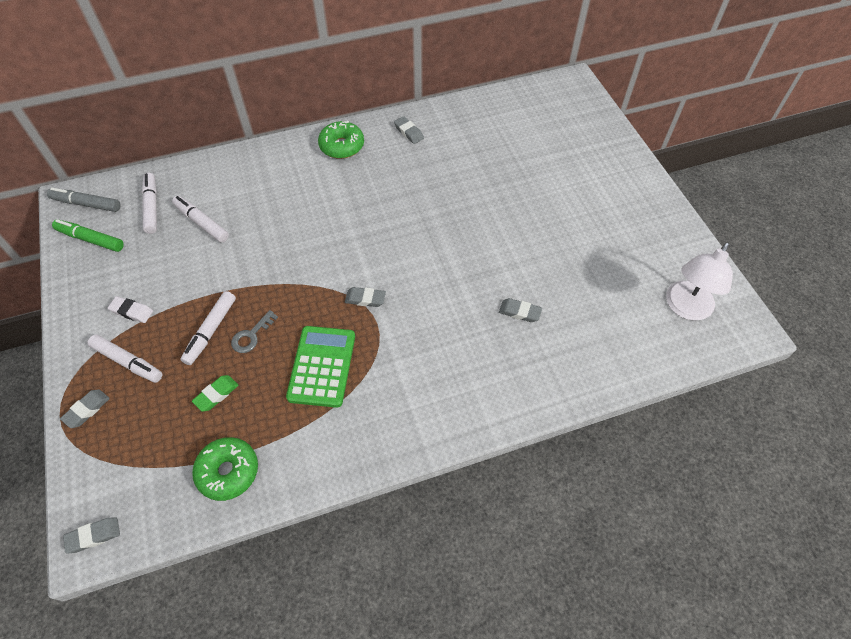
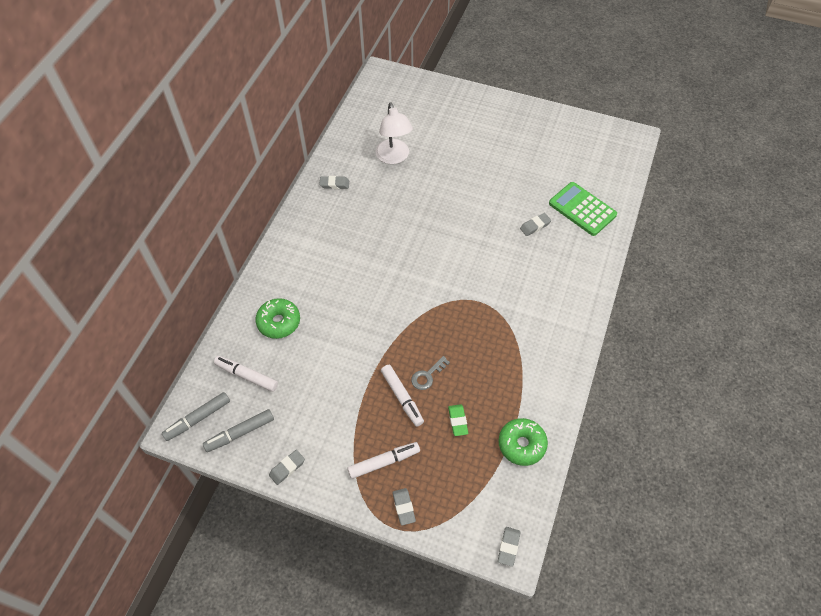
camera: 50 degrees left, 0 degrees up
(90, 239) = (240, 433): green marker -> grey marker
(132, 311) = (339, 438): white eraser -> none
(202, 223) = (296, 352): white marker -> none
(251, 335) = (427, 376): grey key -> grey key turned 60 degrees clockwise
(322, 366) = (486, 350): green calculator -> green calculator (582, 209)
(342, 146) = (307, 228): green donut -> green donut (279, 322)
(365, 299) = (455, 296): grey eraser -> grey eraser (287, 468)
(685, 308) = (598, 152): white lamp -> white lamp (394, 157)

